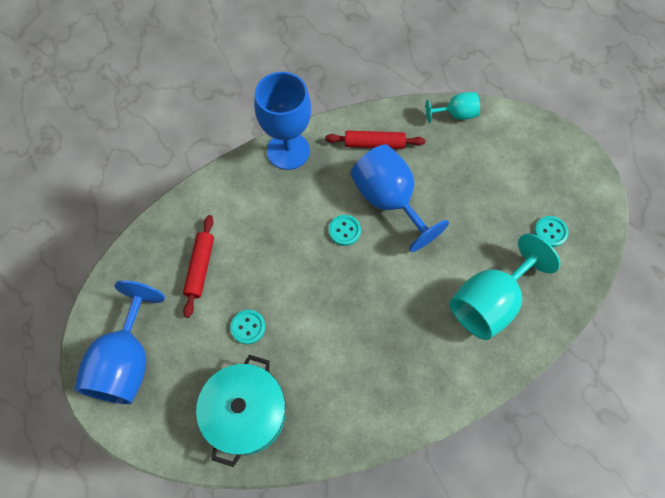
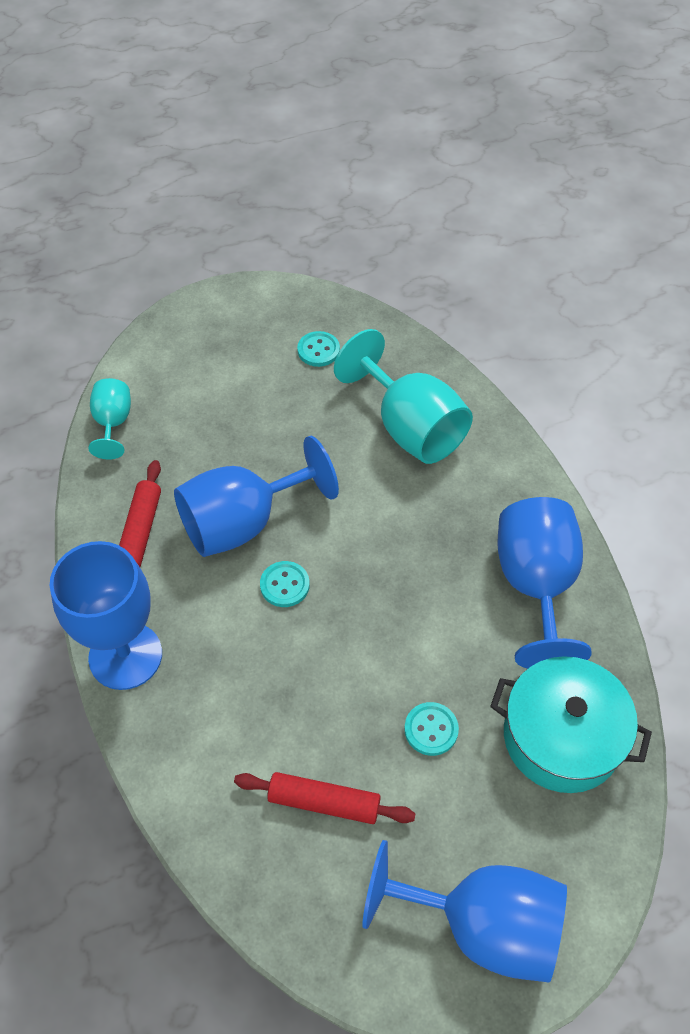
camera: 85 degrees left, 10 degrees down
(361, 397) = (535, 586): none -> blue goblet

